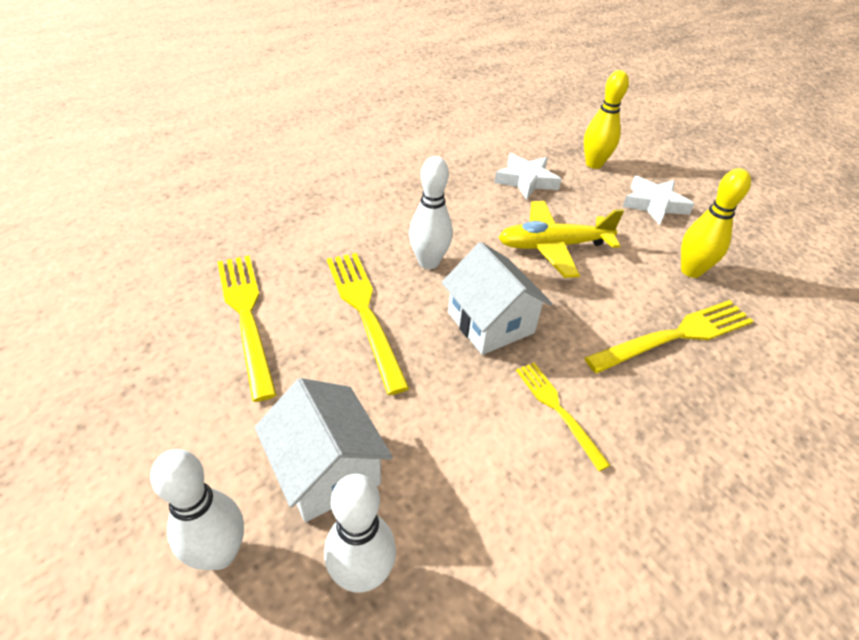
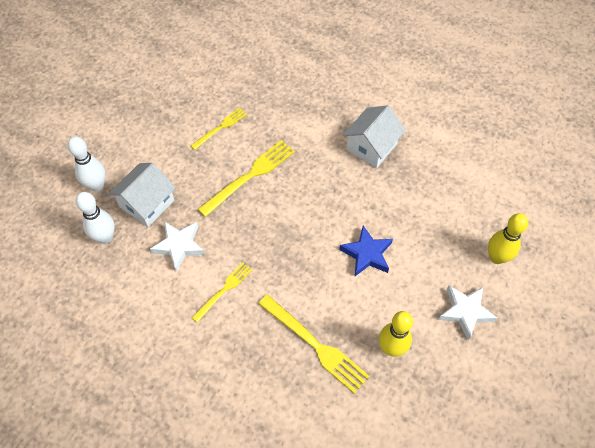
camera: 70 degrees right, 15 degrees up
(246, 316) = (221, 127): yellow fork -> yellow fork, size x0.60
(428, 262) = (309, 190): white bowling pin -> none
(490, 322) = (273, 239): white house -> white house (371, 147)
(526, 180) = (438, 217): white star -> white star (179, 246)
(553, 246) = (367, 254): yellow plane -> blue star

